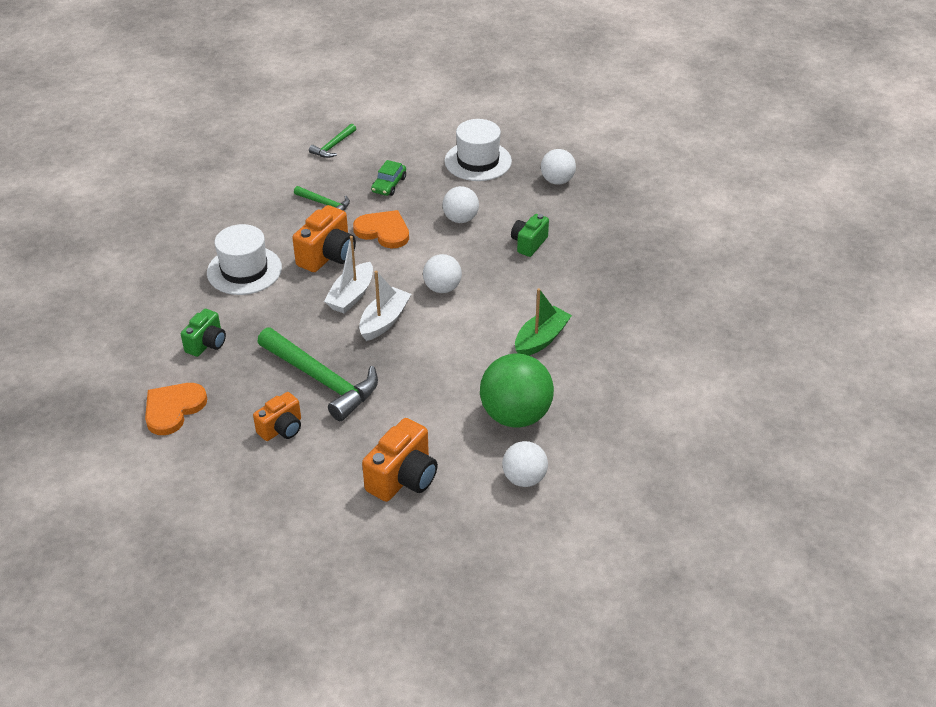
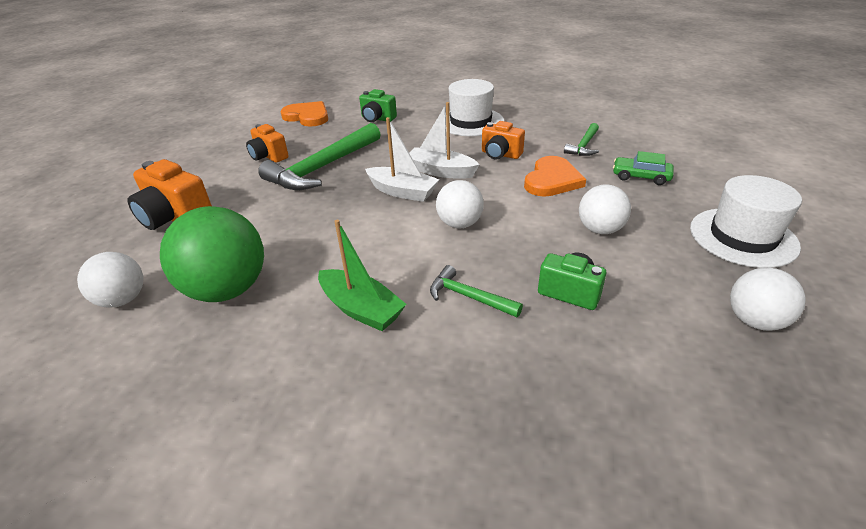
camera: 90 degrees right, 5 degrees down
(328, 256) = (500, 154): orange camera -> orange camera, size x0.65
(333, 146) = (689, 141): green hammer -> green hammer (469, 297)

